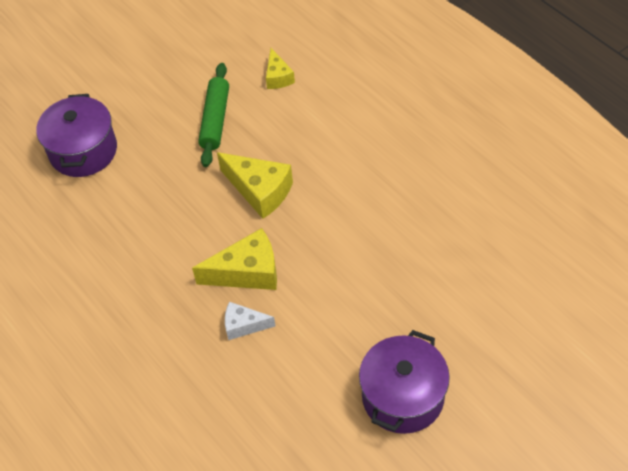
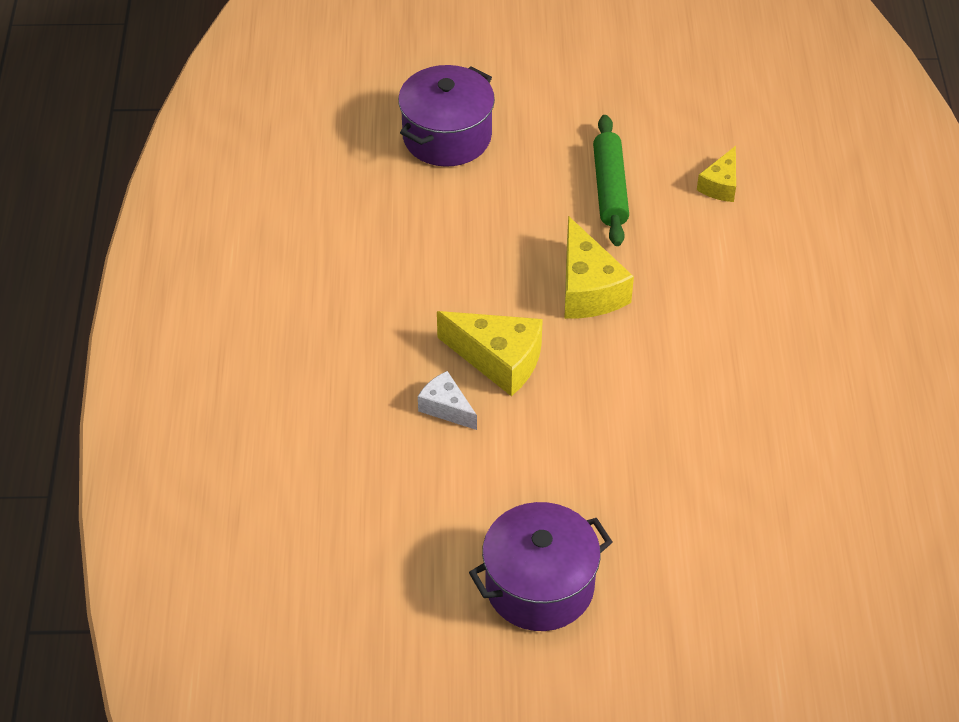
camera: 35 degrees right, 5 degrees down
(215, 120) = (610, 188): green rolling pin -> green rolling pin turned 45 degrees counterclockwise

